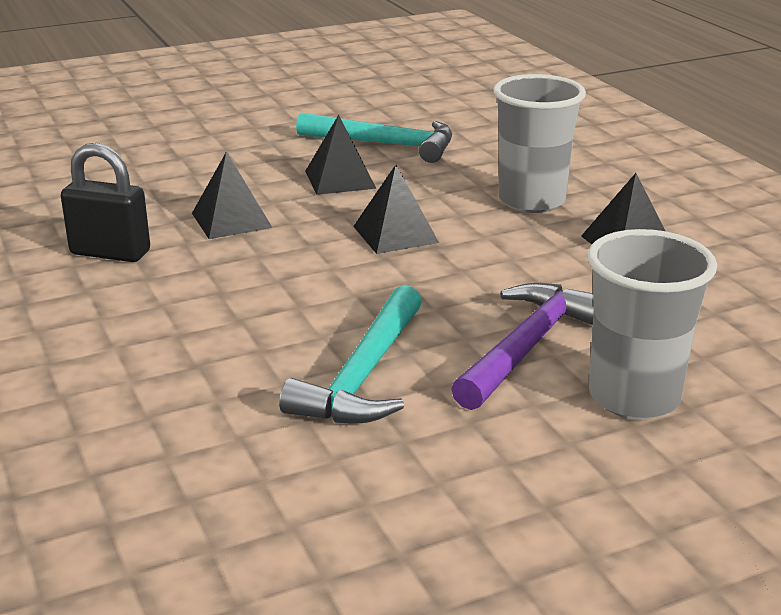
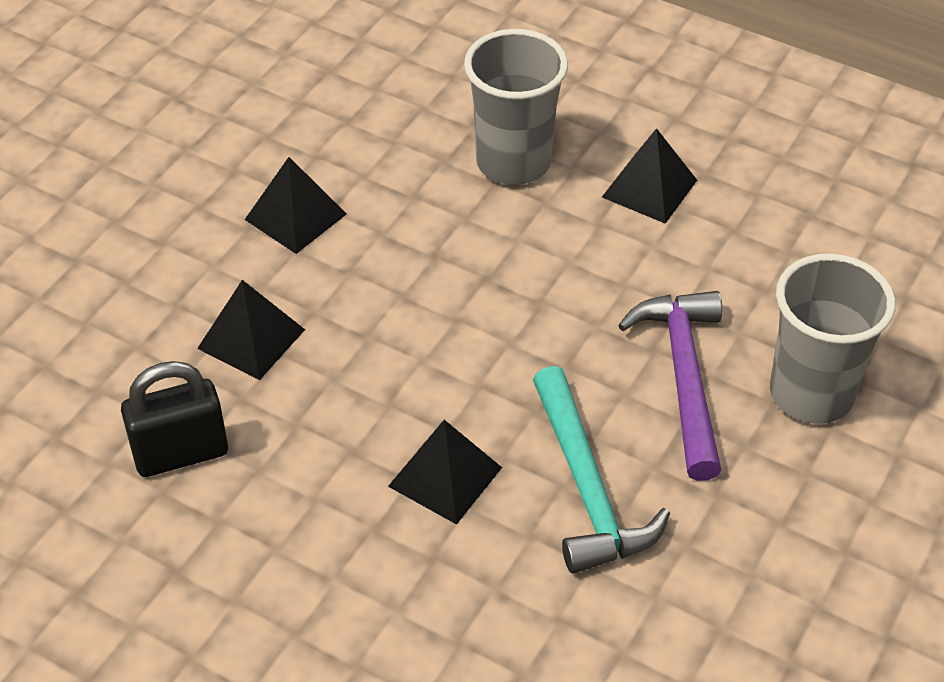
camera: 35 degrees left, 20 degrees up
(385, 144) = (284, 132): turquoise hammer -> none
(395, 234) = (434, 279): black pyramid -> black pyramid (445, 476)

